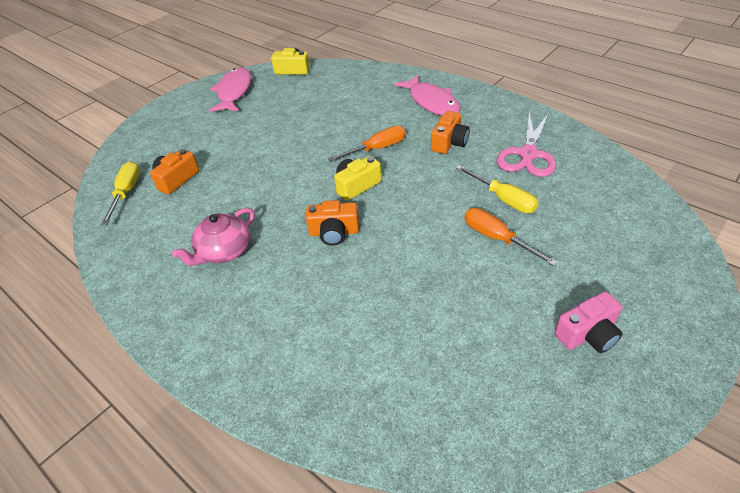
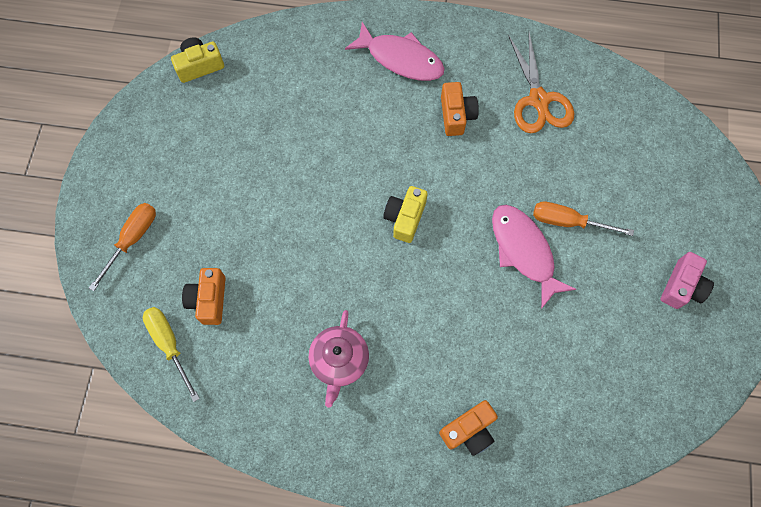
camera: 35 degrees left, 25 degrees up
(234, 92) = (156, 135): pink fish -> pink fish (524, 251)
(334, 232) = (425, 286): orange camera -> orange camera (469, 430)
(377, 149) = (390, 157): orange screwdriver -> orange screwdriver (132, 239)
(503, 199) = (548, 171): yellow screwdriver -> none
(528, 154) = (538, 100): pink scissors -> orange scissors

